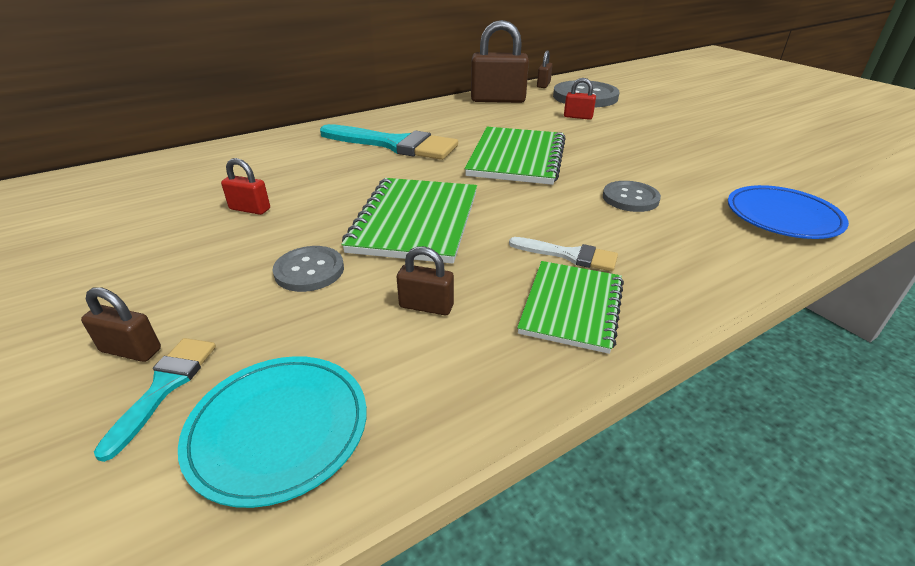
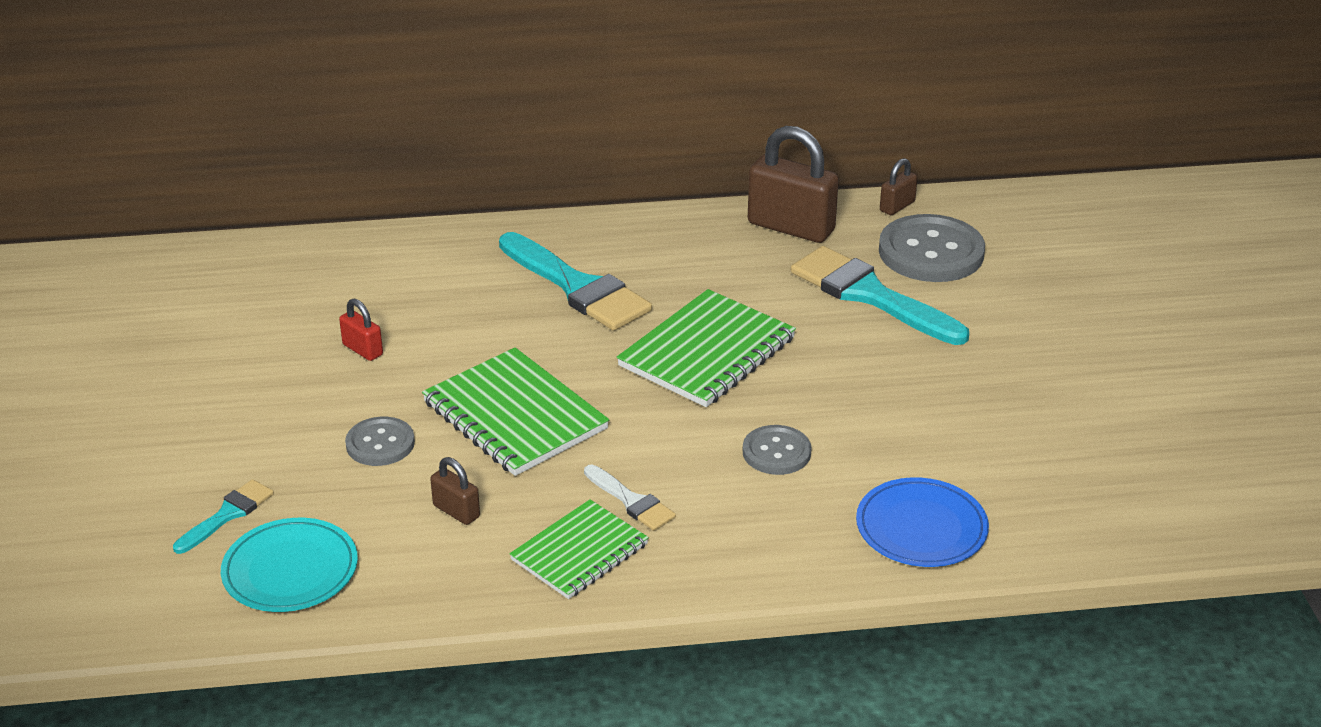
camera: 25 degrees right, 0 degrees up
(131, 350) = (213, 477): brown padlock -> none
(416, 222) = (515, 415): green notebook -> green notebook turned 75 degrees counterclockwise
(578, 117) = (870, 295): red padlock -> turquoise brush

